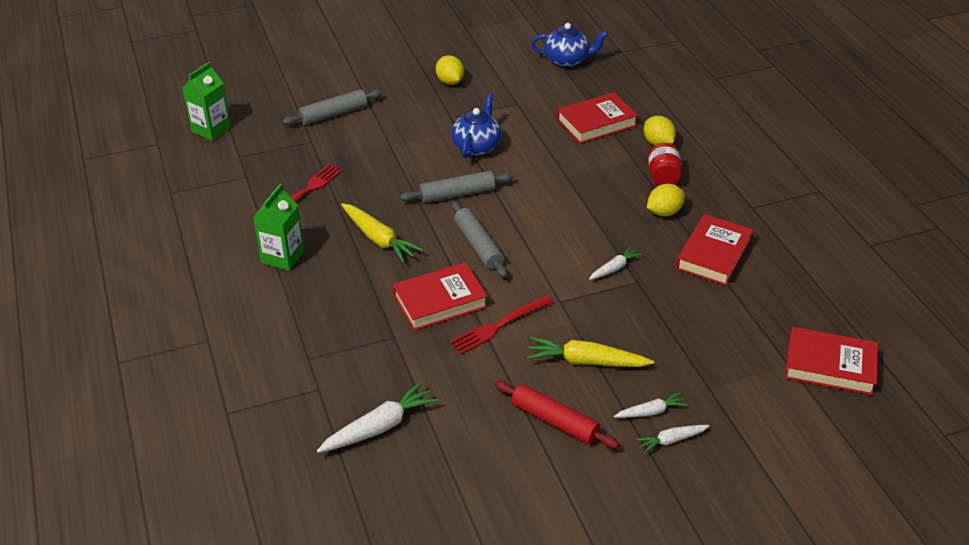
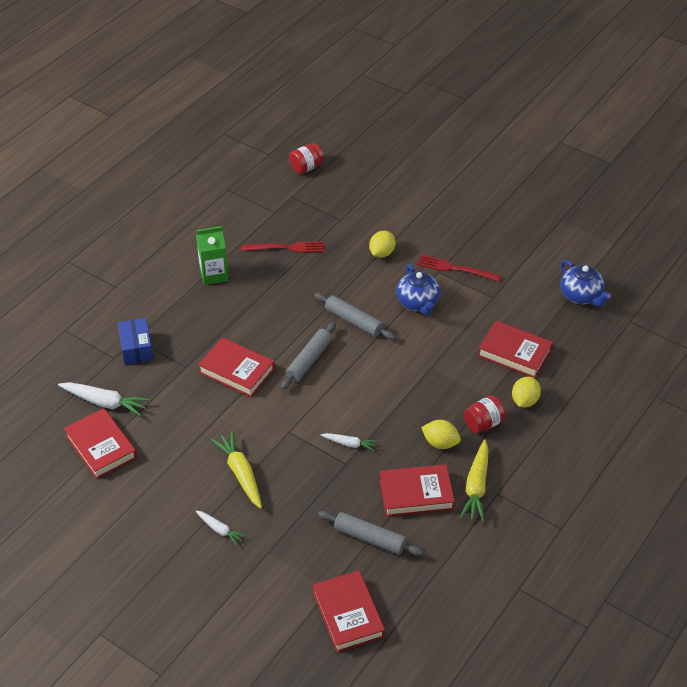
camera: 55 degrees right, 5 degrees up
(211, 129) = (306, 167): green carton -> red jar
(324, 364) = (136, 348): none -> blue box
(334, 114) = (381, 212): grey rolling pin -> grey rolling pin (370, 538)
(379, 239) = (271, 308): yellow carrot -> yellow carrot (476, 486)
(445, 459) = (101, 447): none -> red book
(450, 82) = (481, 248): yellow lemon -> yellow lemon (382, 253)
(477, 146) = (418, 303): blue teapot -> blue teapot turned 90 degrees clockwise
(498, 326) = (238, 412): red fork -> red fork (455, 268)
(554, 421) = (173, 483): red rolling pin -> none
(671, 440) = (201, 553): white carrot -> none

